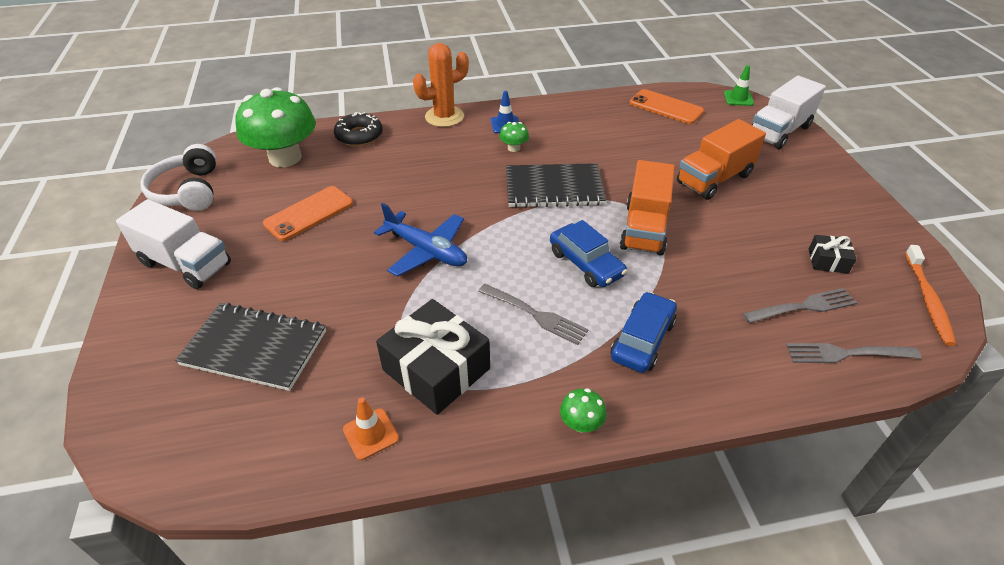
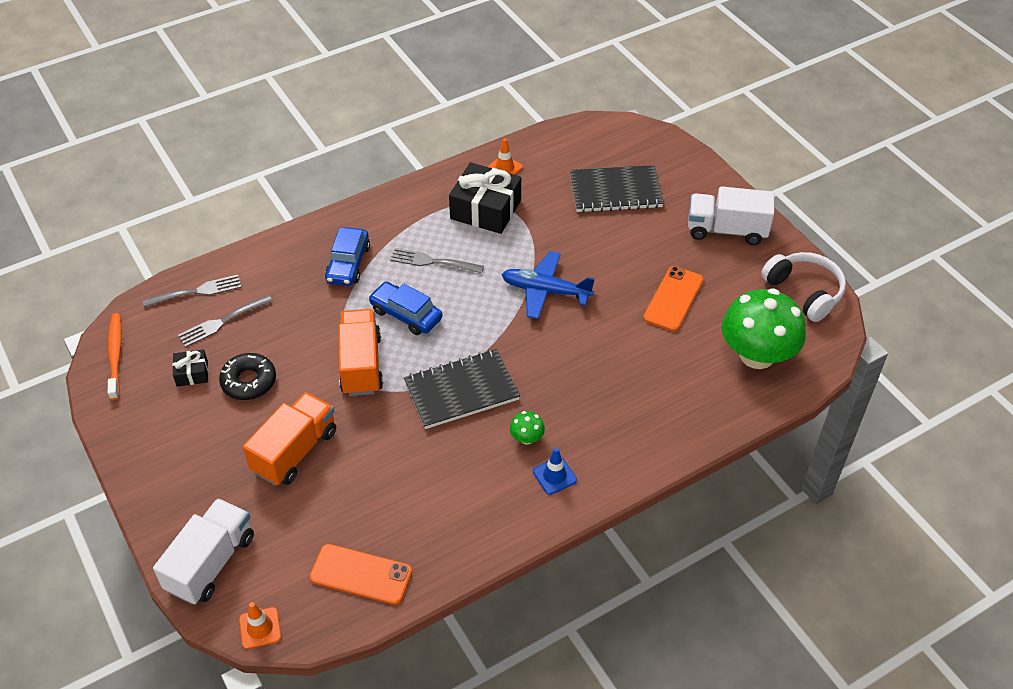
camera: 160 degrees right, 5 degrees up
(359, 136) = (708, 408): black donut -> black donut (249, 381)
(444, 117) = (634, 469): orange cactus -> none
(581, 423) = (379, 203): green mushroom -> none
(738, 98) = (260, 628): green traffic cone -> orange traffic cone

